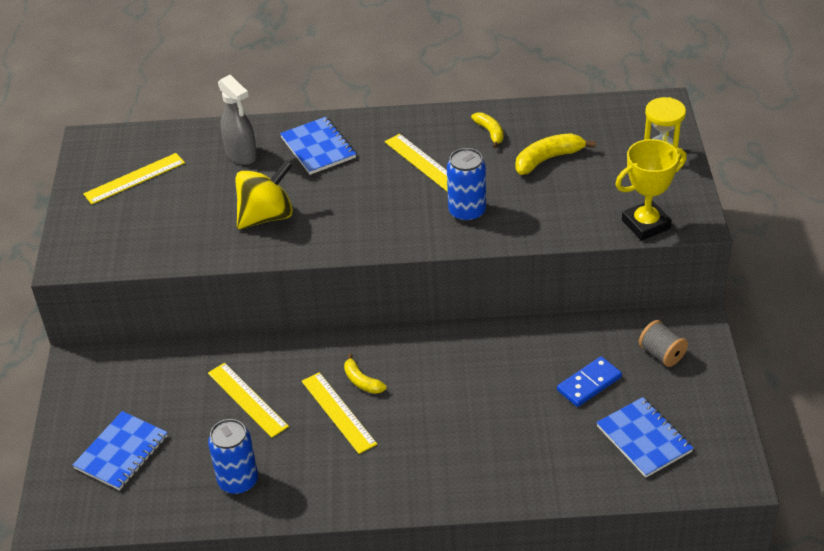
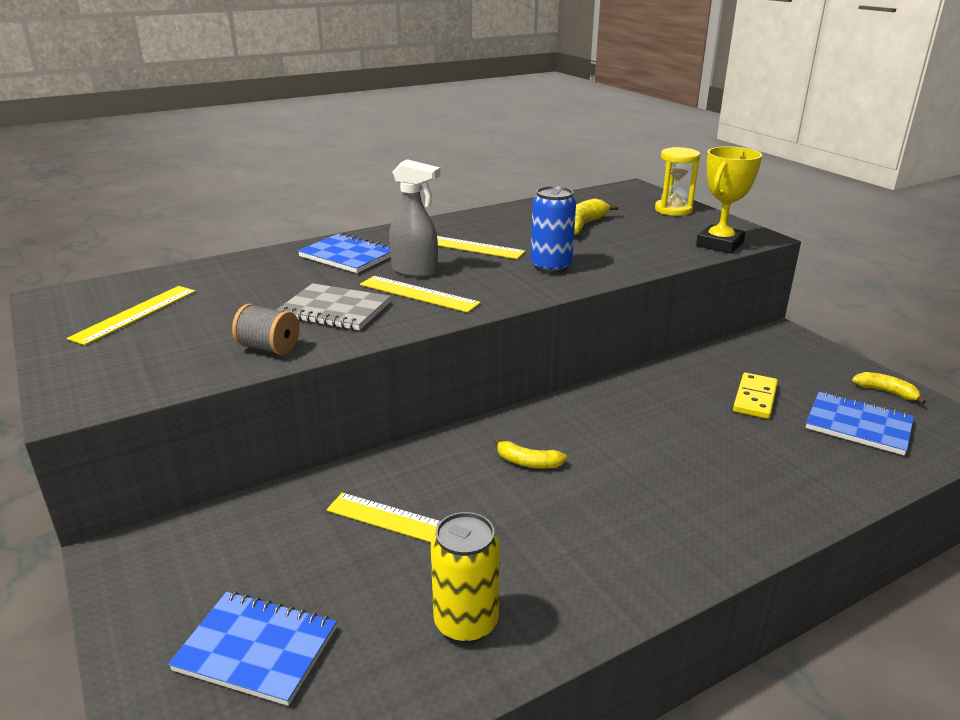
camera: 30 degrees left, 15 degrees down
(121, 452) = (256, 649): blue notebook -> blue notebook turned 75 degrees counterclockwise
(238, 481) = (466, 623): blue can -> yellow can
(241, 155) = (262, 274): grey spray bottle -> grey spray bottle (415, 271)
(266, 216) = (335, 310): yellow spinning top -> grey notebook
(338, 412) = (529, 500): yellow ruler -> yellow ruler (419, 294)
(490, 132) = (510, 221): yellow banana -> yellow banana (886, 392)
(589, 384) = (755, 398): blue domino -> yellow domino
(661, 354) = (786, 361): grey spool -> grey spool (269, 348)

